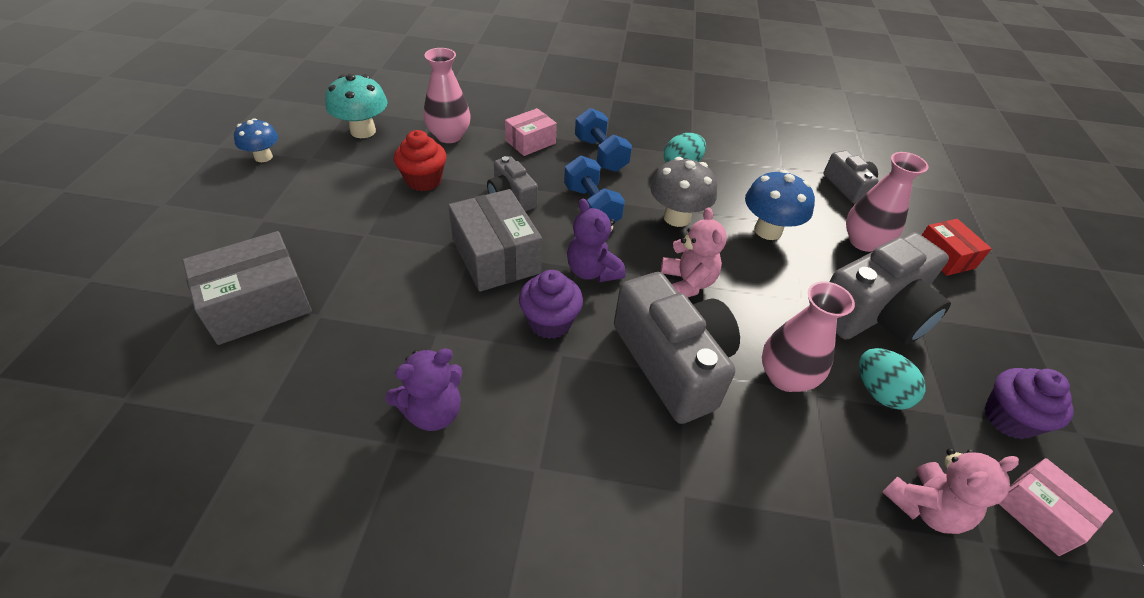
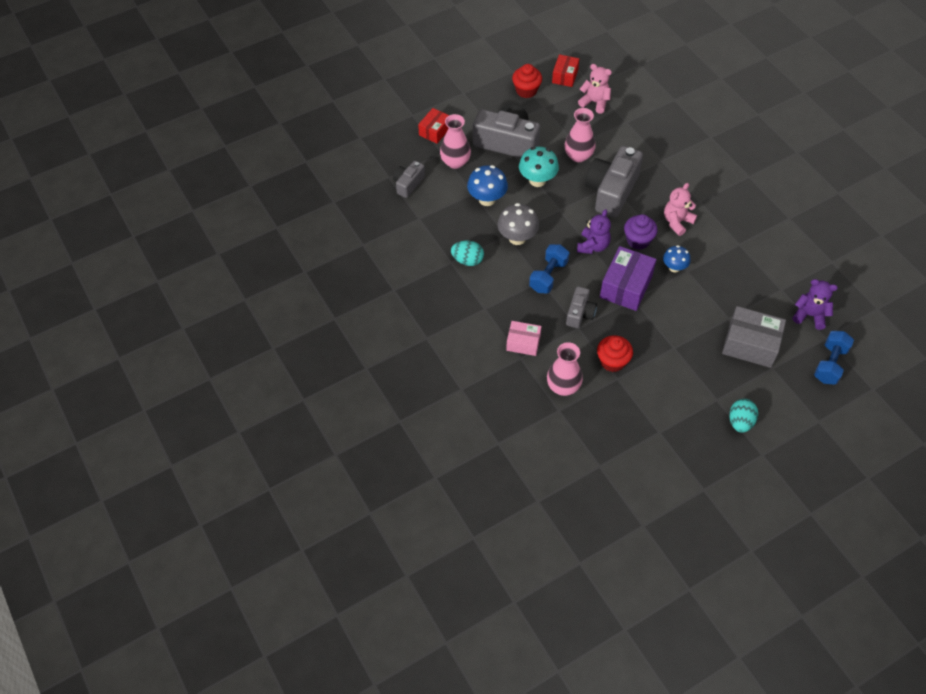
camera: 125 degrees left, 10 degrees up
(263, 157) = (684, 455): blue mushroom -> blue mushroom (674, 267)
(363, 131) = (609, 433): turquoise mushroom -> turquoise mushroom (537, 180)
(433, 411) = (716, 244): purple teddy bear -> purple teddy bear (809, 315)
(496, 256) = (626, 286): grey box -> purple box
(600, 154) = (497, 302): blue dumbbell -> blue dumbbell (830, 364)
(687, 283) = (561, 209): pink teddy bear -> pink teddy bear (677, 222)
(879, 392) = (554, 127): turquoise egg -> turquoise egg (740, 422)
(1008, 418) = (526, 91): purple cupcake -> red cupcake
(1039, 513) = (565, 76): pink box -> red box

